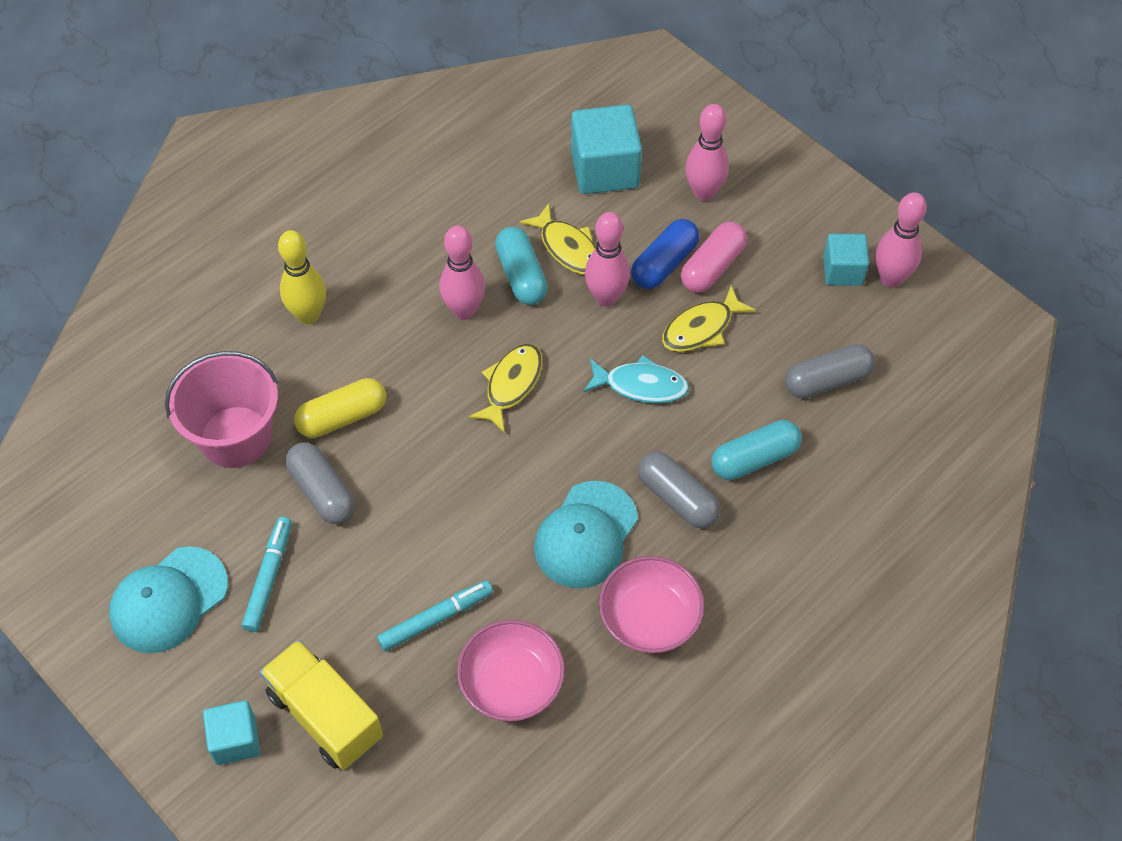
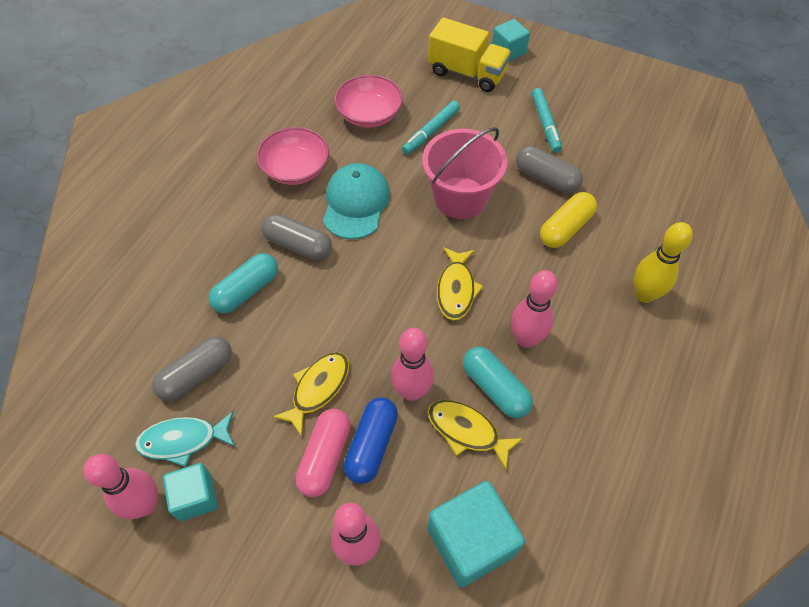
camera: 160 degrees right, 0 degrees up
(168, 600) = (594, 98): turquoise cap -> none
(235, 437) = (628, 193): pink bucket -> pink bucket (460, 197)
(641, 385) = (353, 321): turquoise fish -> turquoise fish (183, 440)

